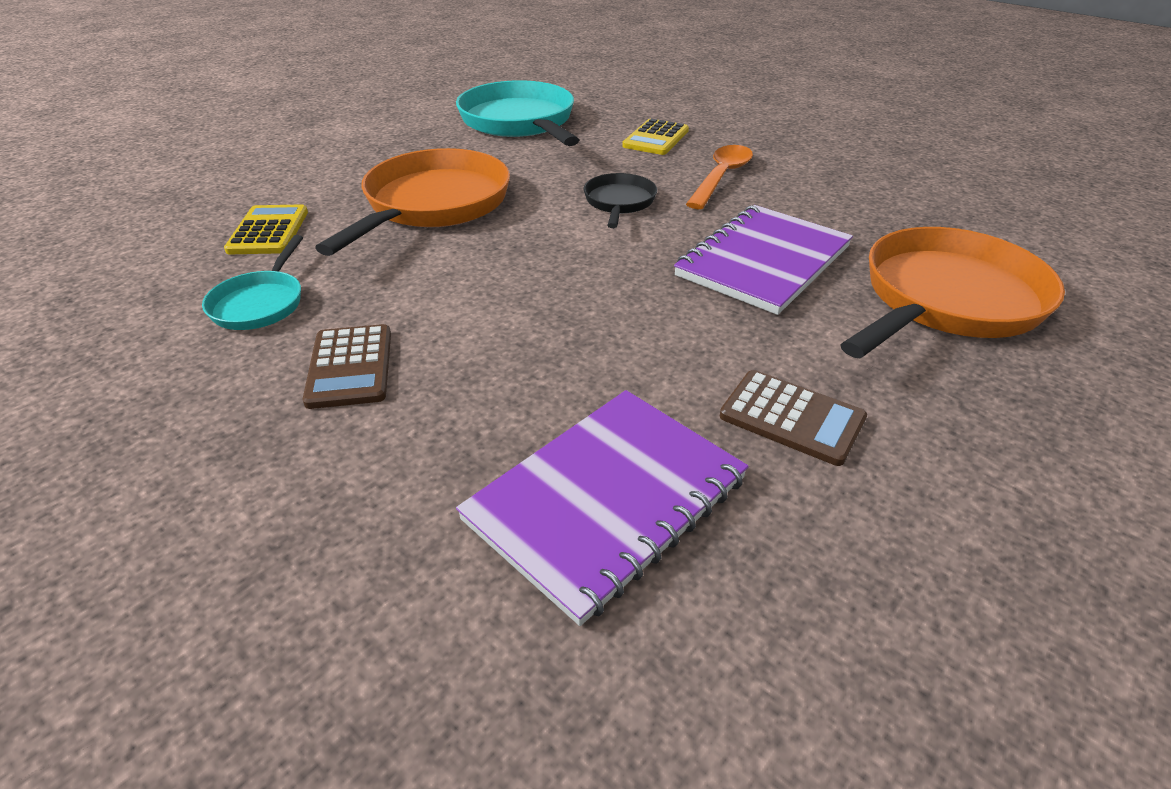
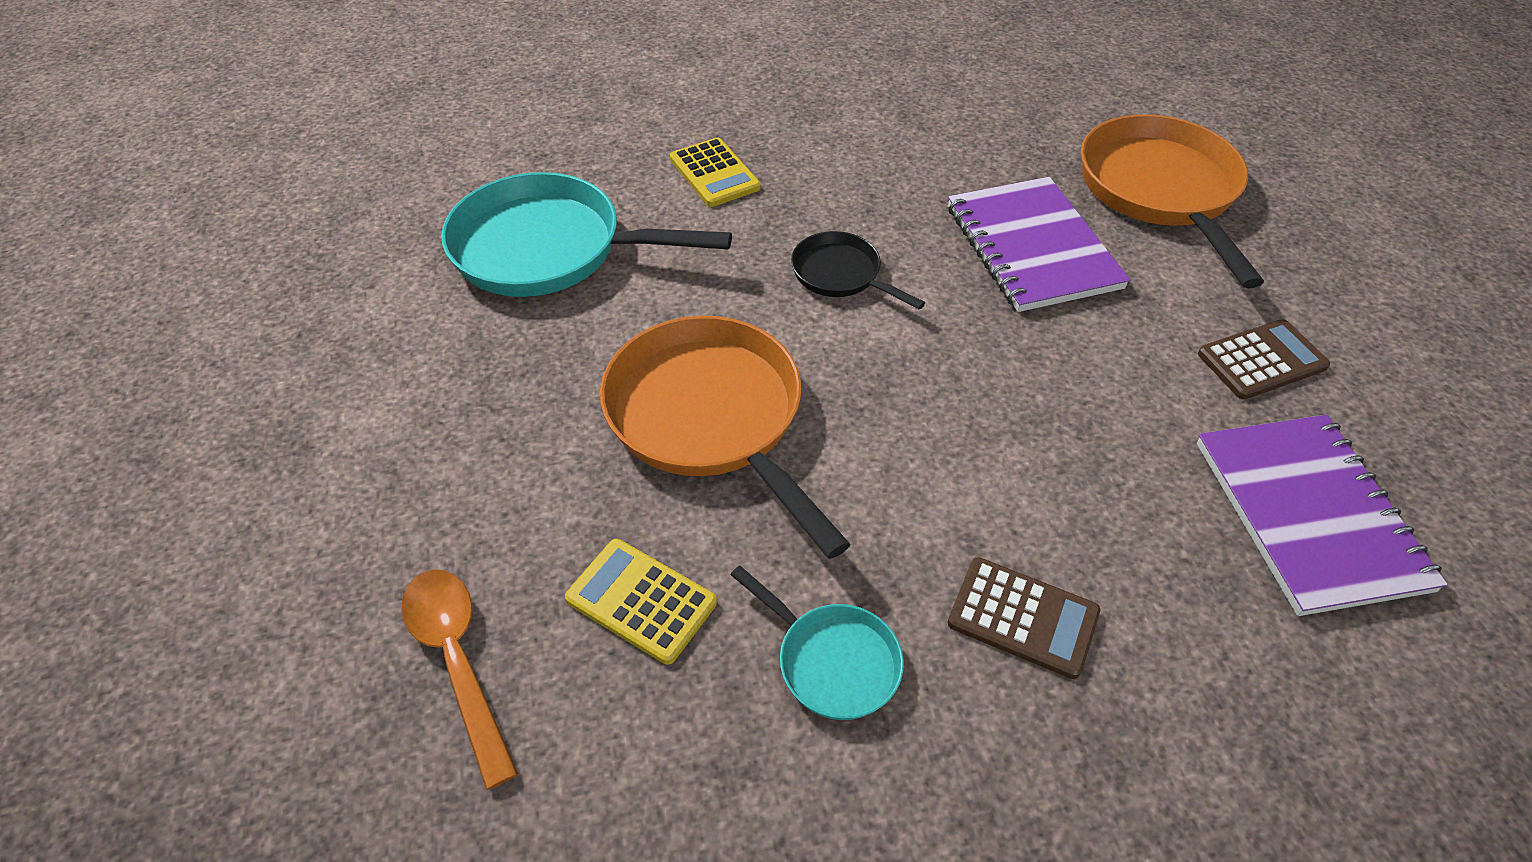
camera: 55 degrees left, 10 degrees up
(721, 177) = (850, 181): orange spoon -> orange spoon (458, 661)

